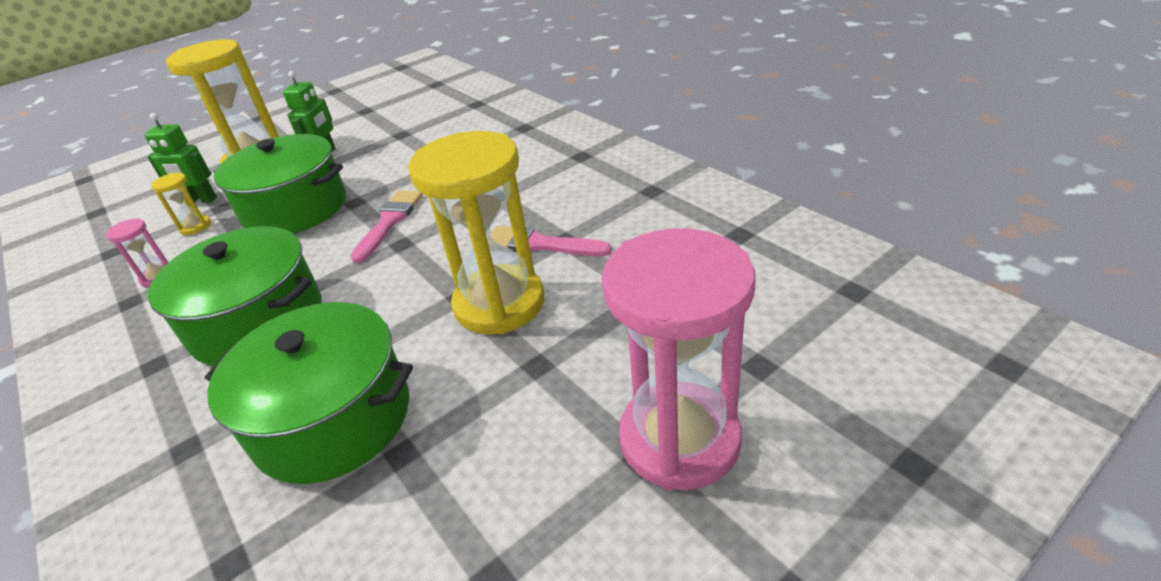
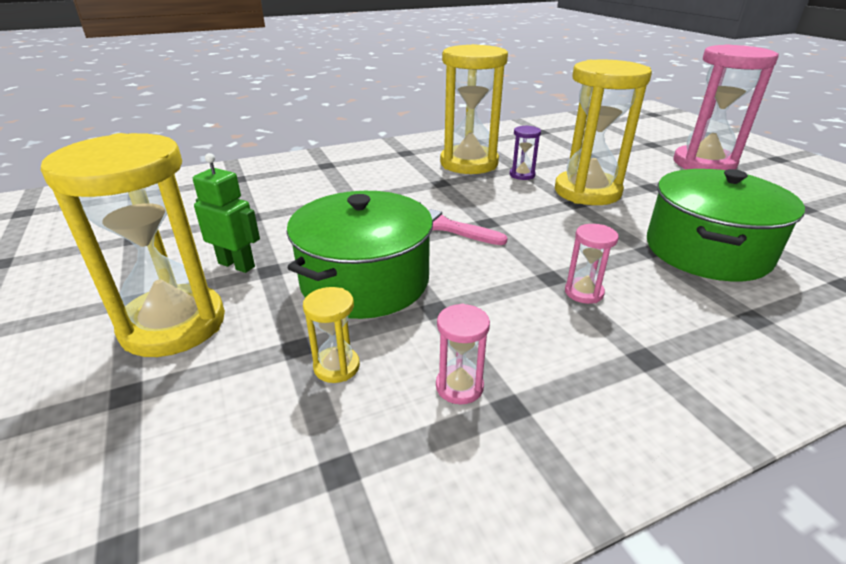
camera: 80 degrees left, 5 degrees down
(201, 200) = (247, 373): green robot -> none
(258, 322) = (584, 292): green pot -> pink hourglass
(540, 244) = (522, 175): pink brush -> purple hourglass
(564, 201) = (469, 163): none -> yellow hourglass

